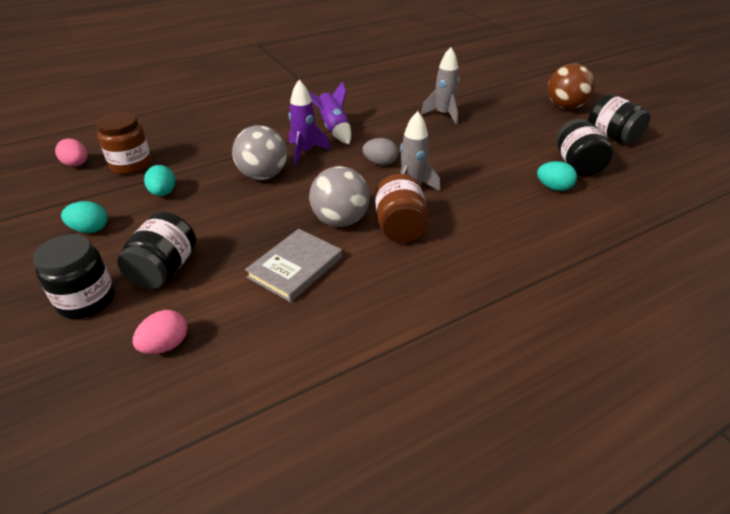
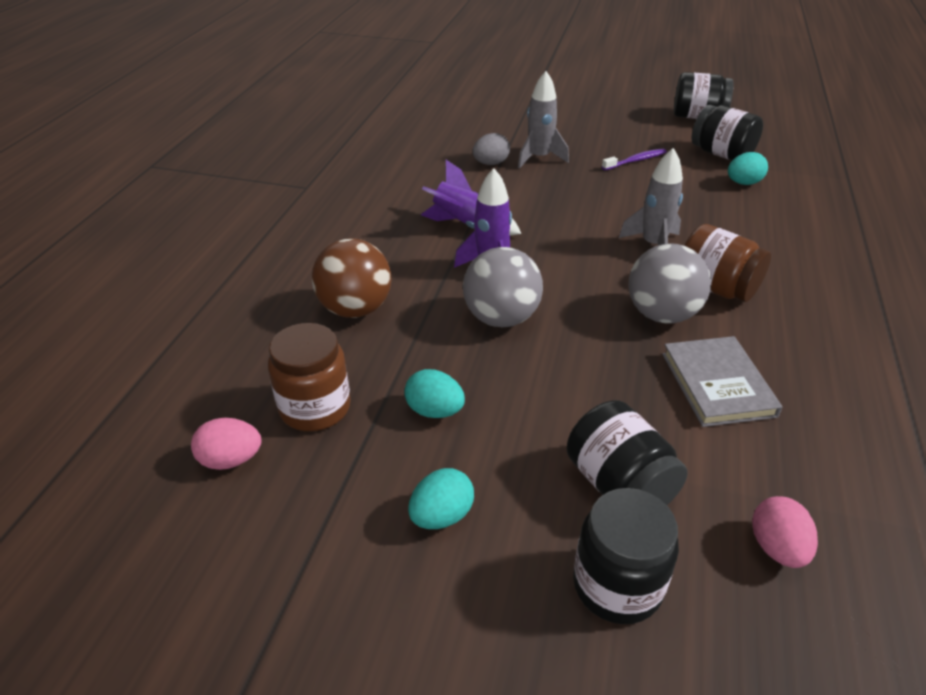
camera: 45 degrees left, 0 degrees up
(380, 163) = (582, 237): grey egg -> grey egg (490, 163)
(503, 142) = (635, 161): none -> purple toothbrush
(565, 107) = (618, 104): brown ball -> brown ball (355, 309)

